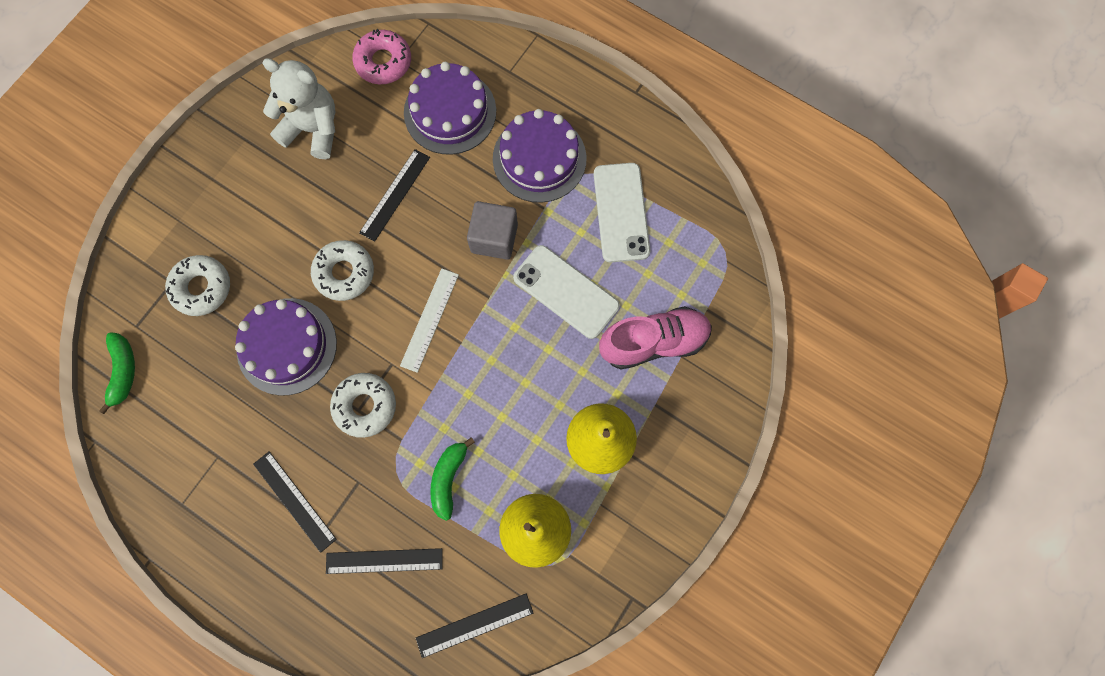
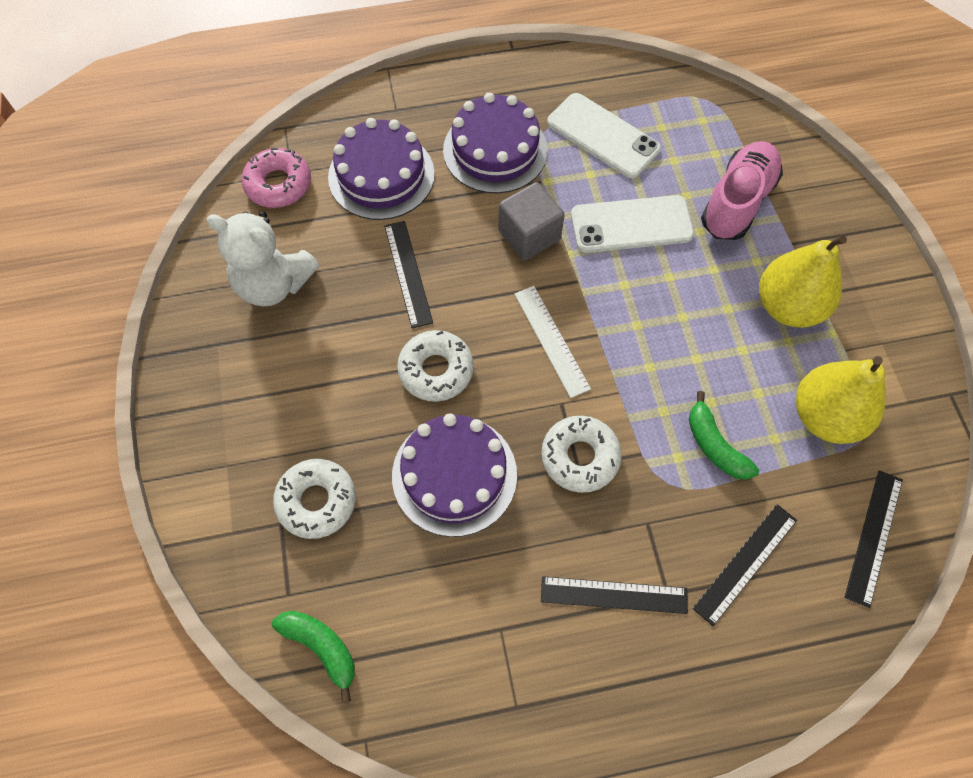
camera: 45 degrees left, 10 degrees down
(313, 129) = (273, 284): white teddy bear -> white teddy bear turned 135 degrees counterclockwise

